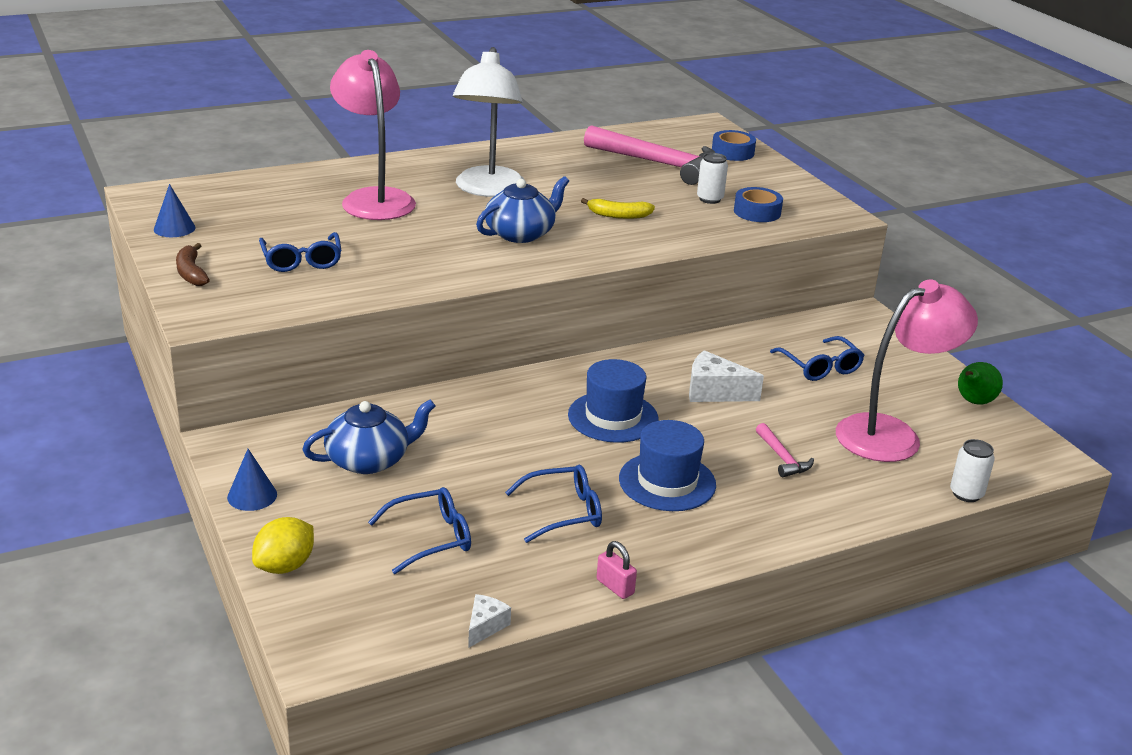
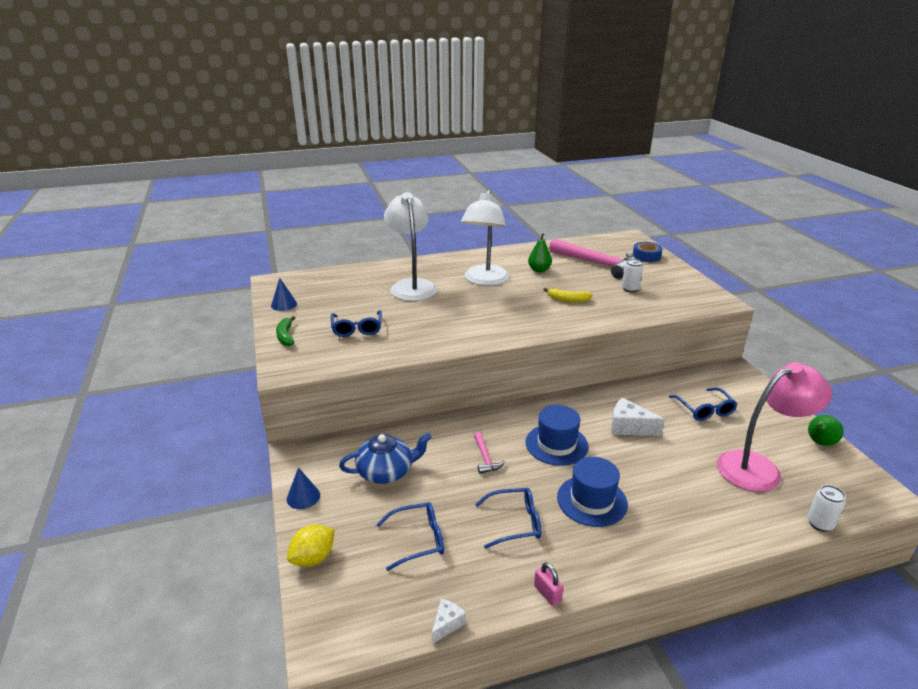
camera: 10 degrees right, 0 degrees up
(191, 273) = (286, 336): brown banana -> green banana
(374, 199) = (411, 286): pink lamp -> white lamp
(521, 233) = (502, 312): blue teapot -> none
(571, 174) = (539, 270): none -> green pear
(757, 212) = (662, 299): blue tape -> none
(782, 458) = (677, 484): pink hammer -> pink hammer (485, 458)

